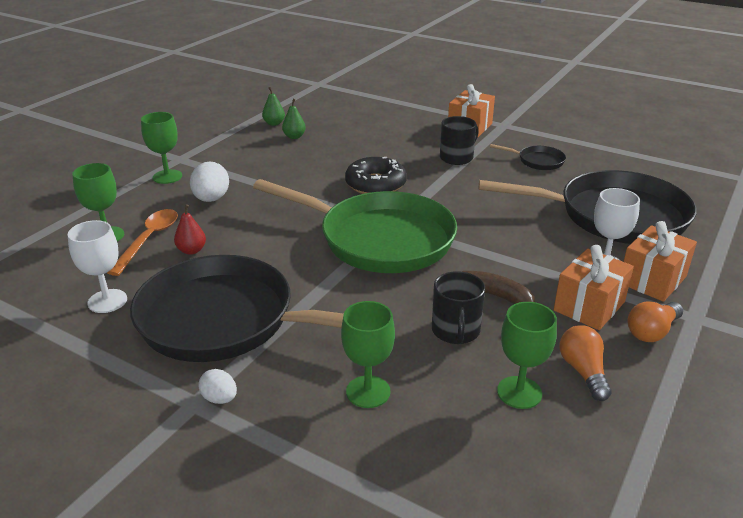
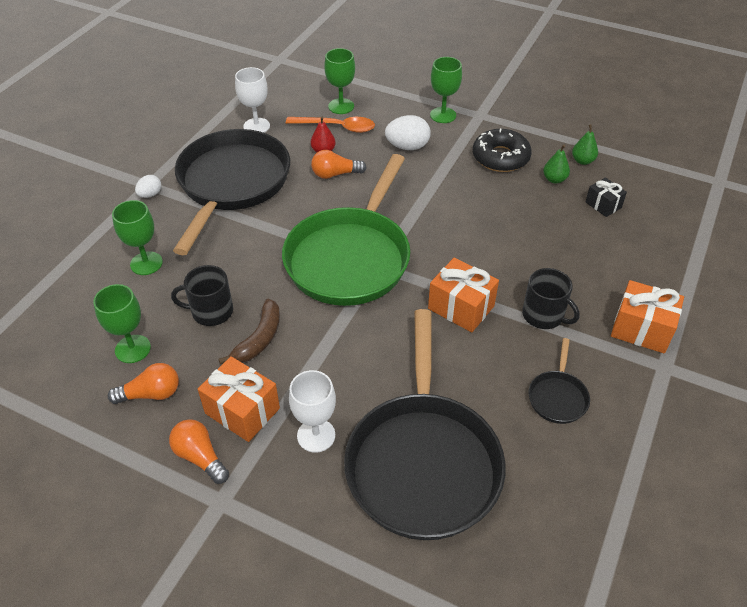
camera: 85 degrees right, 15 degrees up
(239, 244) = (335, 174): none -> orange light bulb
(333, 123) = (603, 205): none -> black gift
(375, 184) = (458, 249): black donut -> black donut (500, 157)
(652, 280) = (287, 476): orange gift -> orange gift (461, 307)

